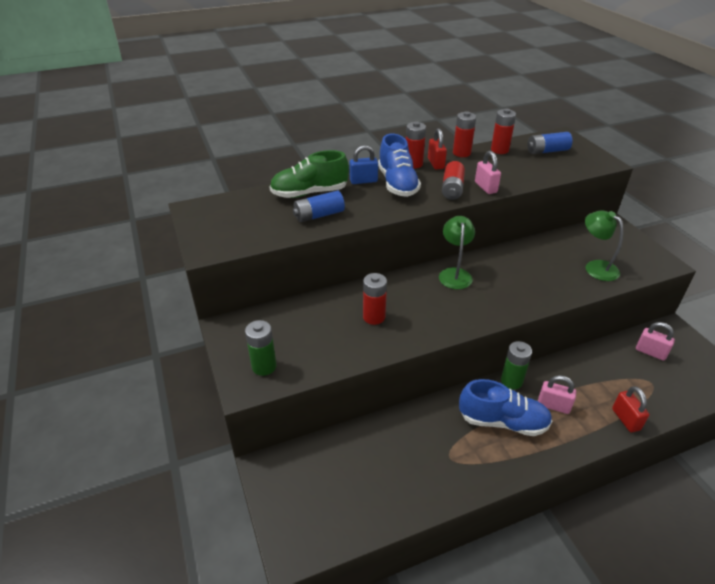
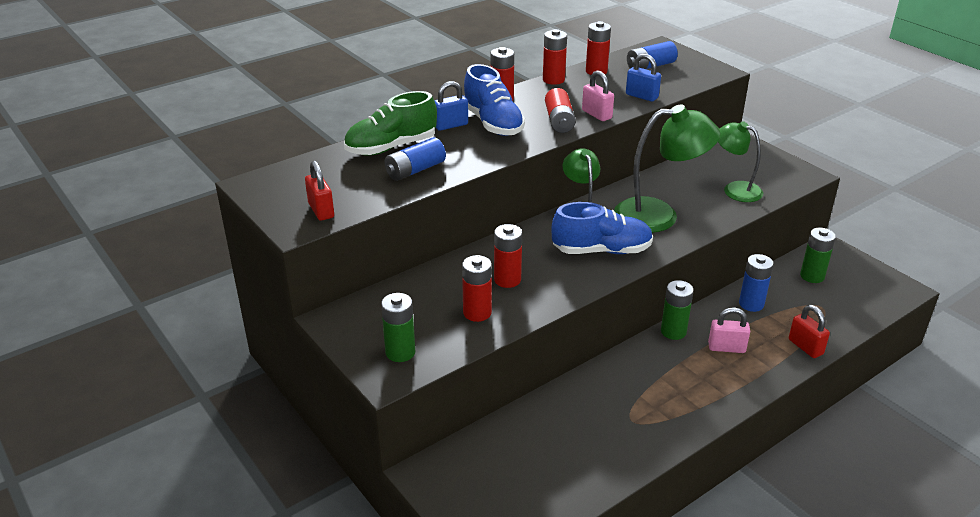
camera: 15 degrees left, 5 degrees down
(338, 342) = (477, 313): none -> red battery
(435, 163) = (528, 95): red padlock -> red padlock (321, 210)
(502, 421) = (677, 374): blue shoe -> blue shoe (601, 250)
(521, 280) = (659, 215): none -> green lamp
(530, 176) = (641, 96): none -> blue padlock
(587, 368) = (751, 304): none -> blue battery
(650, 352) = (812, 276): pink padlock -> green battery

